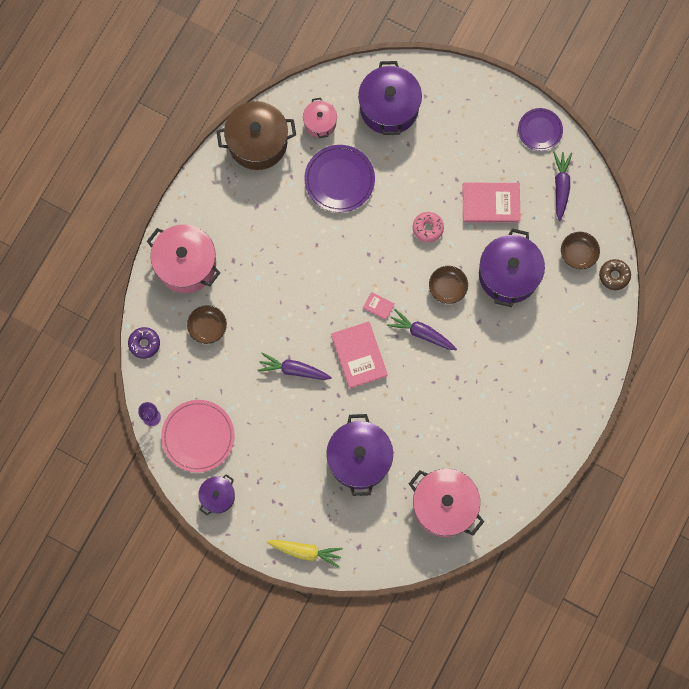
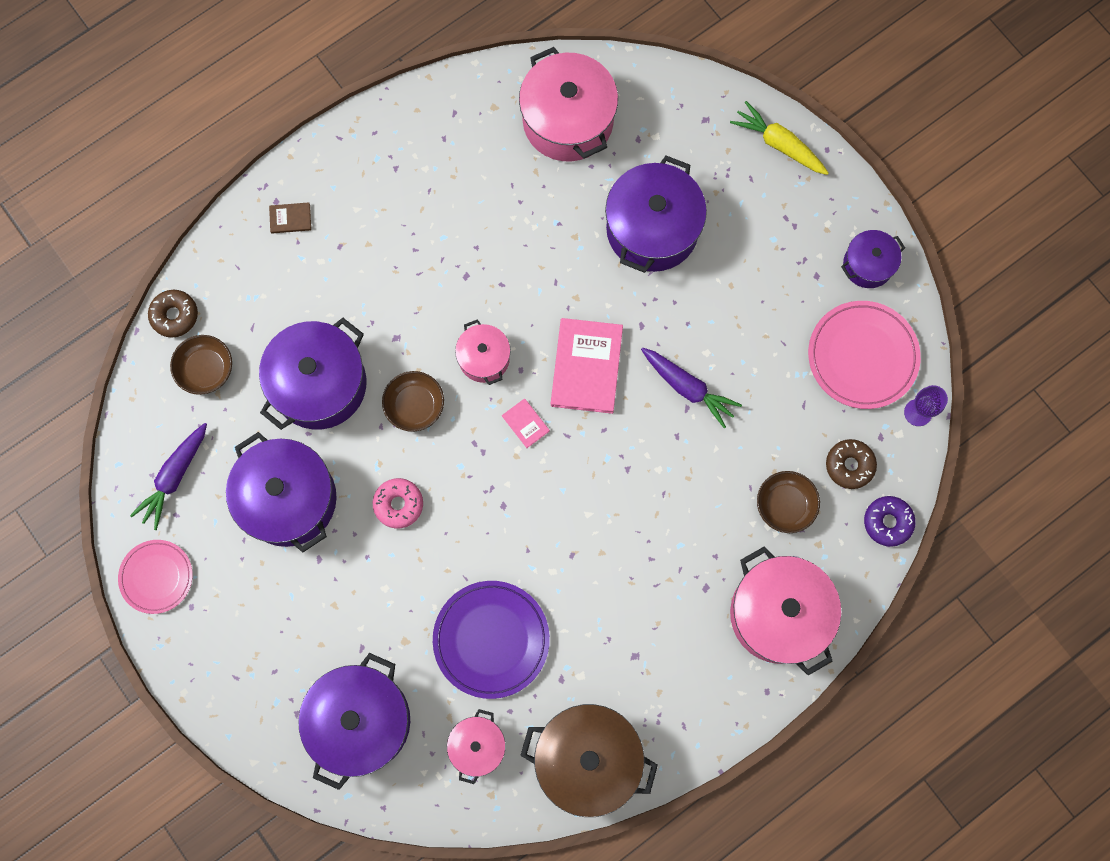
camera: 155 degrees left, 0 degrees up
(179, 367) = (849, 465): none -> brown donut
(421, 333) = (484, 358): purple carrot -> pink pot
(491, 203) = (288, 499): pink book -> purple pot
(540, 130) = (156, 577): purple plate -> pink plate
(580, 364) = (290, 218): none -> brown book

